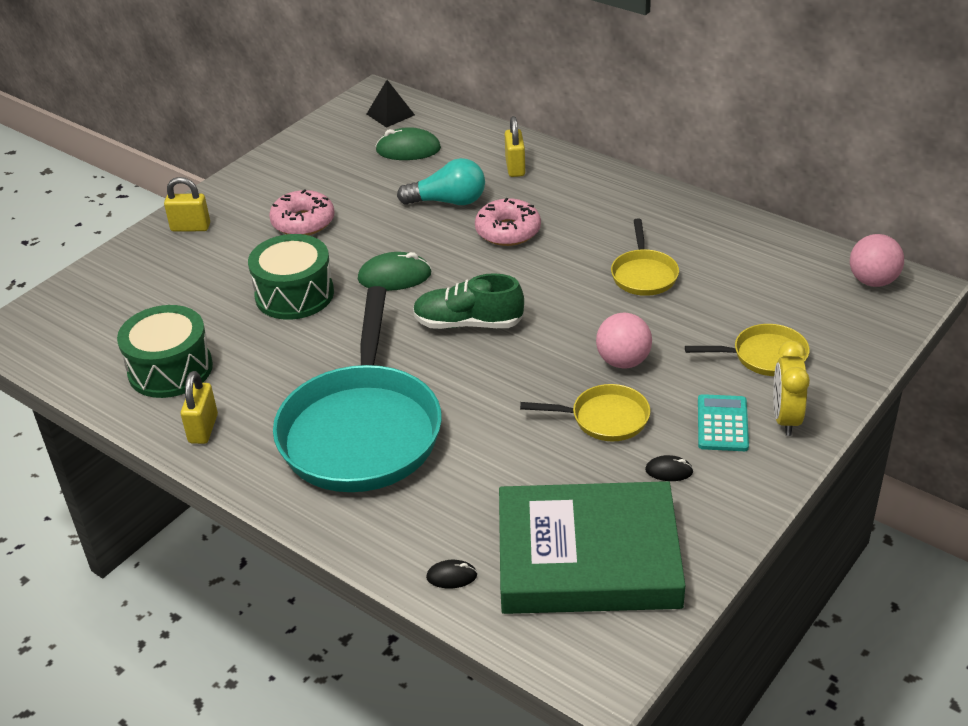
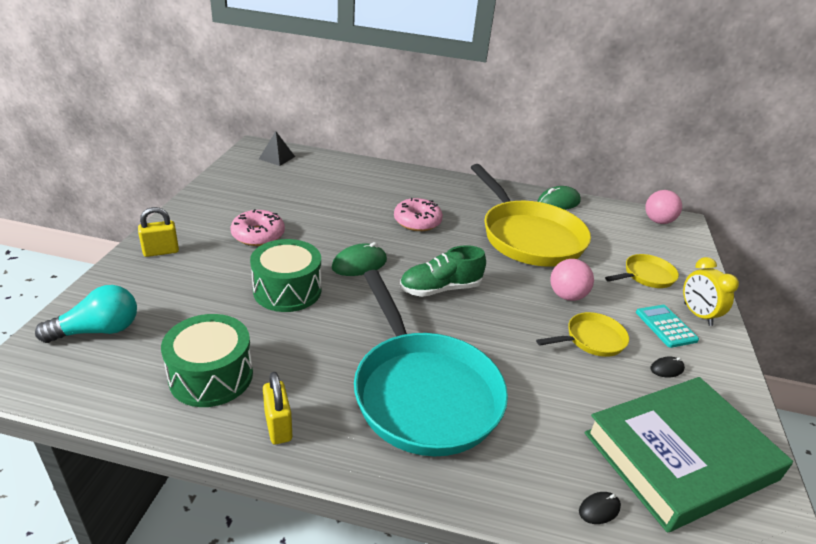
camera: 30 degrees left, 5 degrees down
(408, 150) = (306, 178): green mouse -> green mouse (558, 202)
(448, 201) = (360, 207): turquoise light bulb -> turquoise light bulb (98, 330)
(515, 167) = (390, 182): yellow padlock -> none
(643, 274) = (528, 237): yellow pan -> yellow pan, size x2.17

